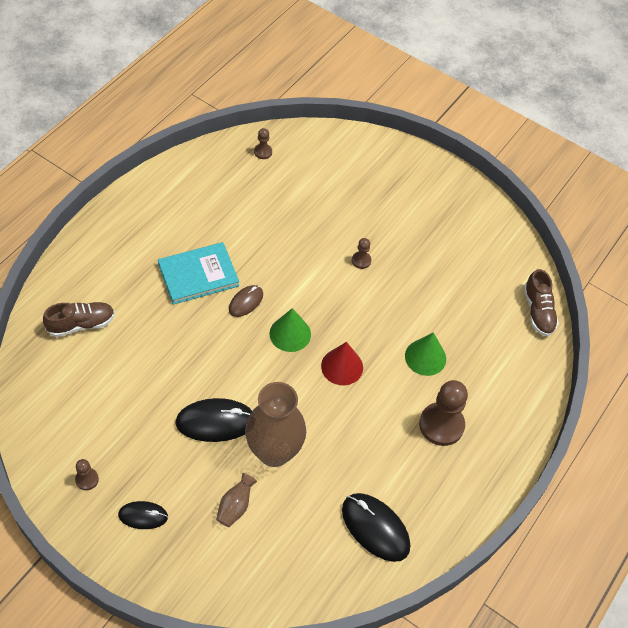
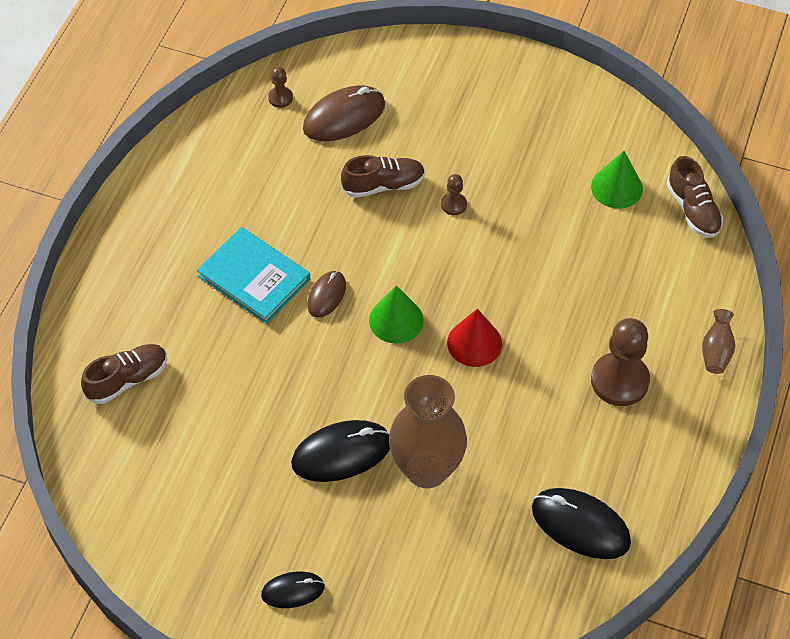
camera: 10 degrees left, 0 degrees up
(87, 479) = (207, 567): brown pawn -> none
(198, 275) = (254, 277): turquoise book -> turquoise book turned 75 degrees clockwise
(235, 506) = (402, 547): brown vase -> brown vase (716, 351)
(303, 177) = (344, 117): none -> brown mouse
(315, 233) = (383, 185): none -> brown shoe
(425, 357) = (573, 303): green cone -> green cone (616, 187)

